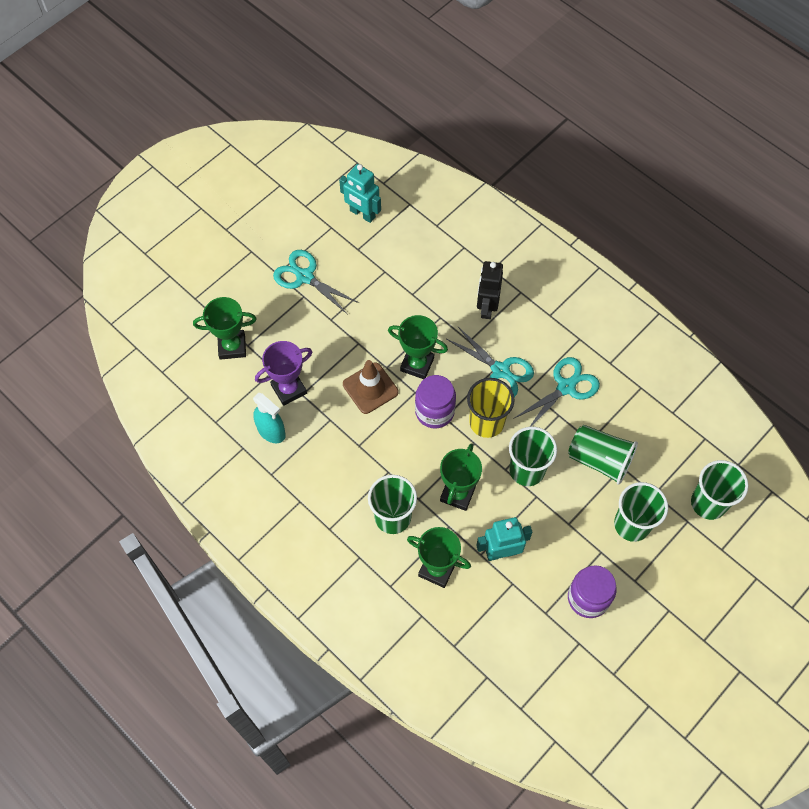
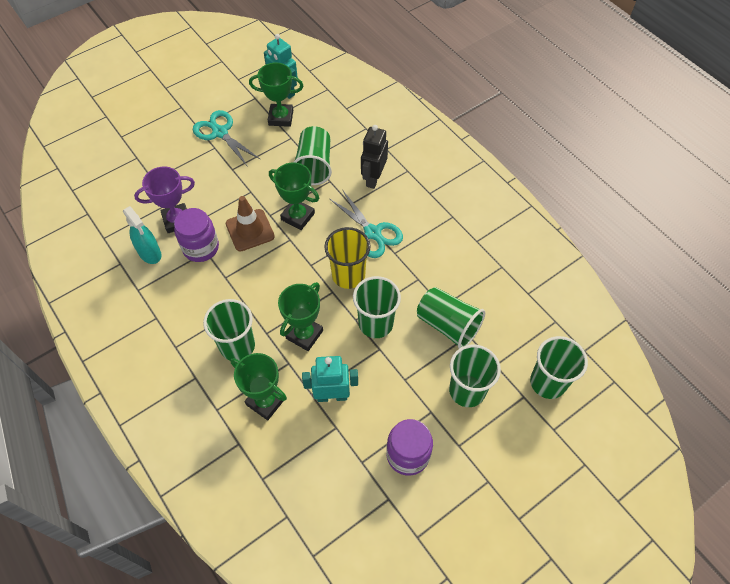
camera: 10 degrees right, 5 degrees down
(232, 346) = (139, 179): green trophy -> green trophy (281, 118)
(419, 302) = (314, 166): none -> green cup
(434, 411) = (302, 258): purple jar -> purple jar (201, 248)
(566, 387) = (430, 256): turquoise scissors -> none

